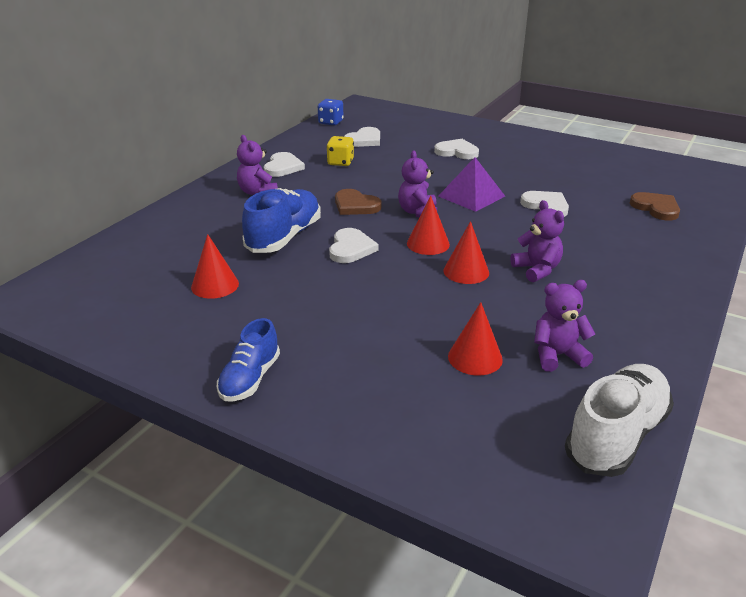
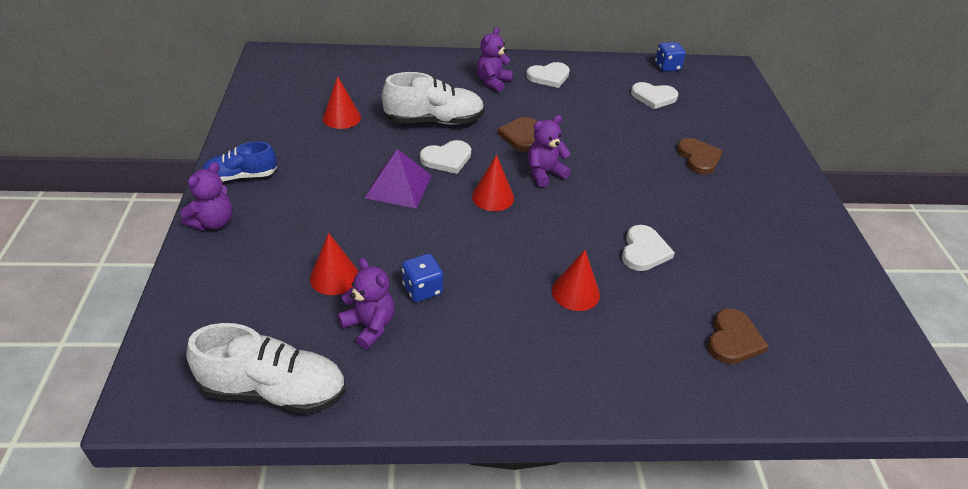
camera: 55 degrees right, 10 degrees up
(284, 237) = (434, 121): blue shoe -> white shoe
(340, 162) = (592, 101): yellow dice -> none
(457, 152) = (698, 158): white heart -> brown heart
(466, 271) = (464, 233): red cone -> red cone (575, 292)
(471, 196) = (611, 195): purple pyramid -> purple pyramid (398, 186)
(526, 314) = (422, 289): none -> blue dice
(537, 270) = (505, 277): purple teddy bear -> purple teddy bear (213, 222)

